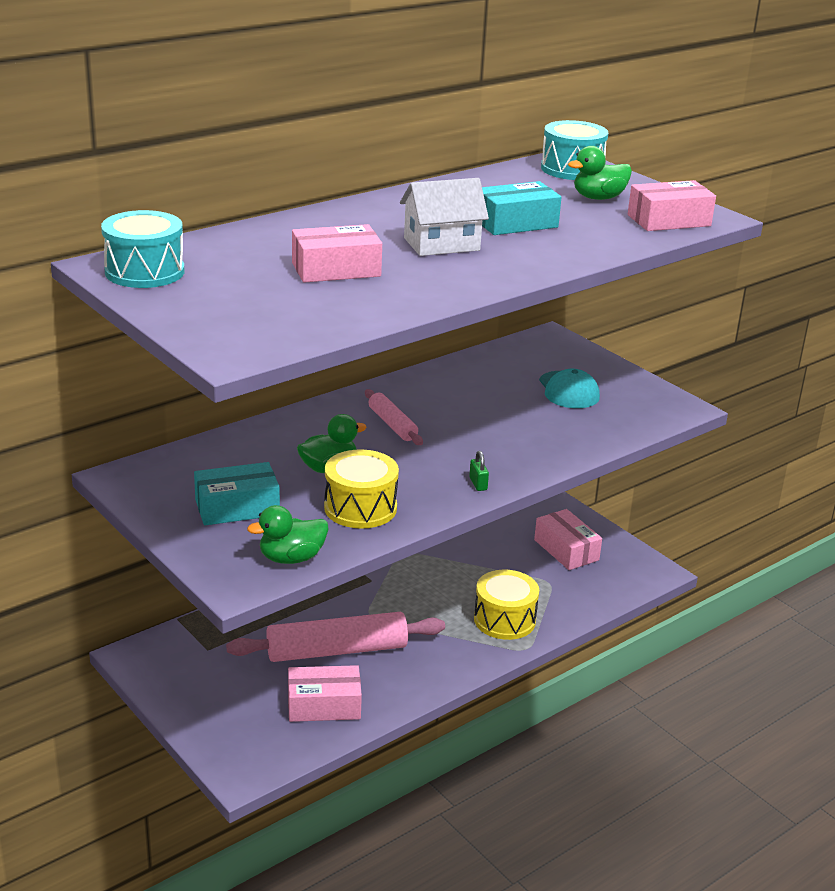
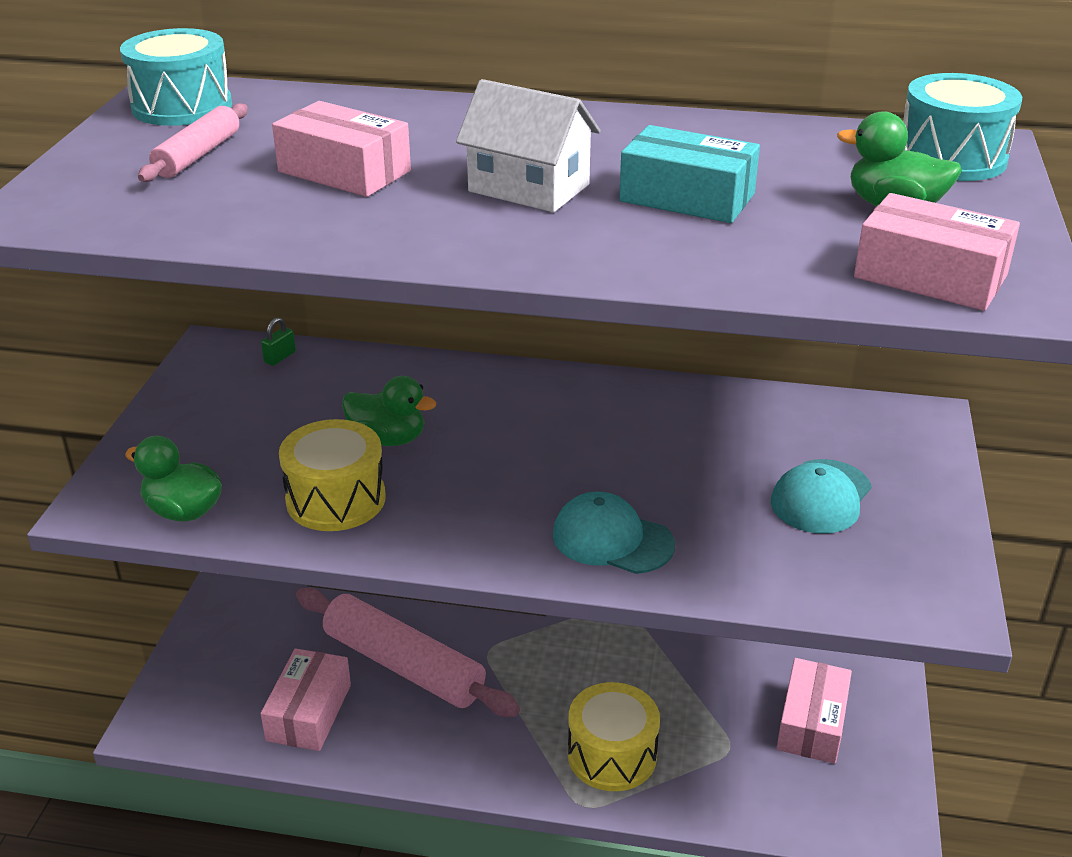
camera: 50 degrees right, 5 degrees up
(237, 507) = (240, 431): turquoise box -> none
(324, 705) = (309, 712): pink box -> pink box turned 60 degrees clockwise
(392, 424) = (536, 427): pink rolling pin -> pink rolling pin (198, 155)
(478, 484) = (497, 547): green padlock -> green padlock (280, 357)
(519, 453) = (612, 539): none -> turquoise cap

